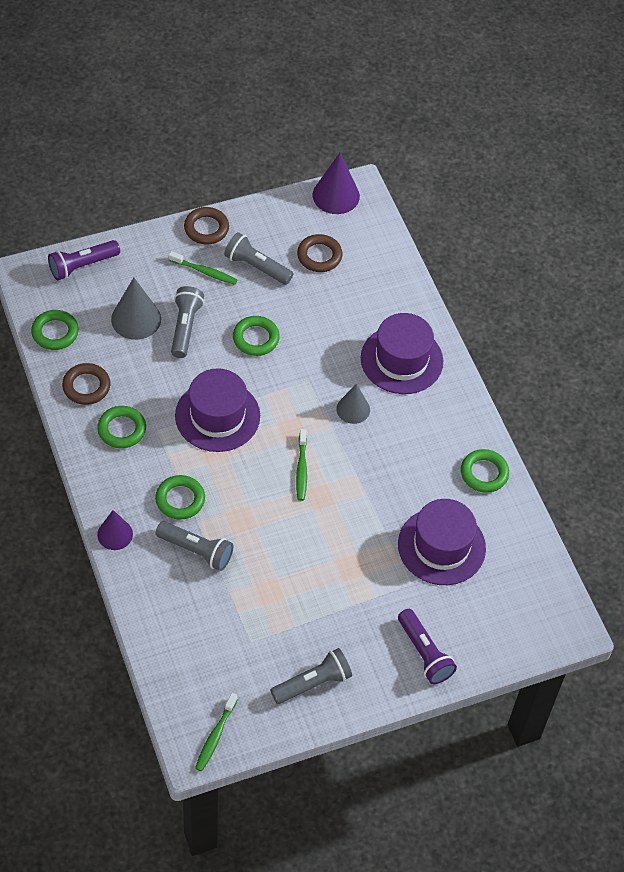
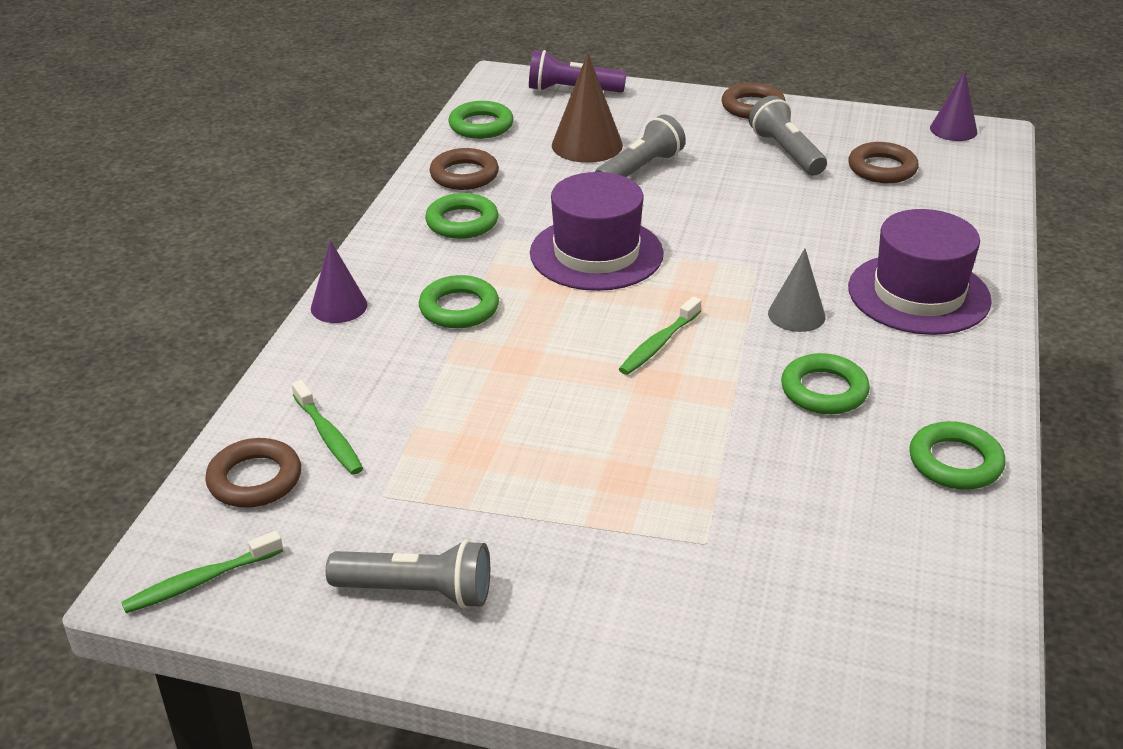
camera: 40 degrees right, 20 degrees down
(136, 319) = (587, 145): grey cone -> brown cone
(184, 669) = (255, 479): none -> brown ring
(196, 551) = (421, 364): grey flashlight -> none
(204, 272) = (714, 136): green toothbrush -> green toothbrush (328, 436)
(256, 338) = (722, 207): green ring -> green ring (824, 390)
(336, 195) = (953, 130): purple cone -> purple cone, size x0.66
(424, 653) = (642, 646): purple flashlight -> none
(441, 546) = (802, 519): purple hat -> none

